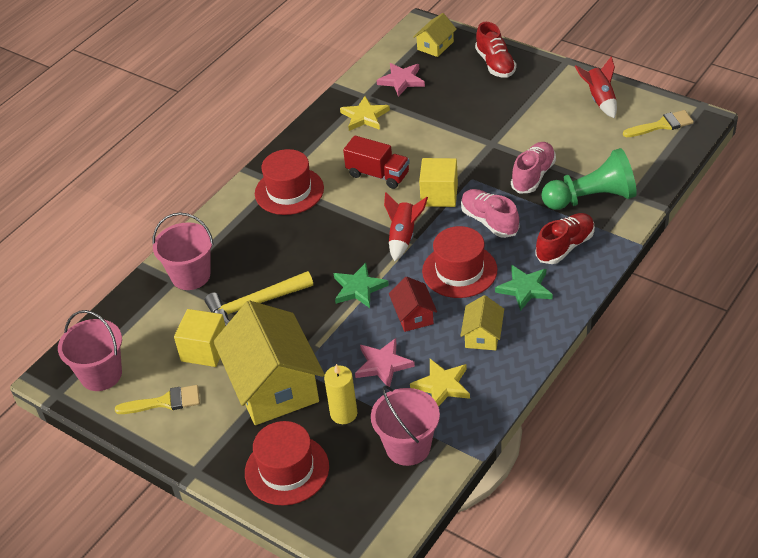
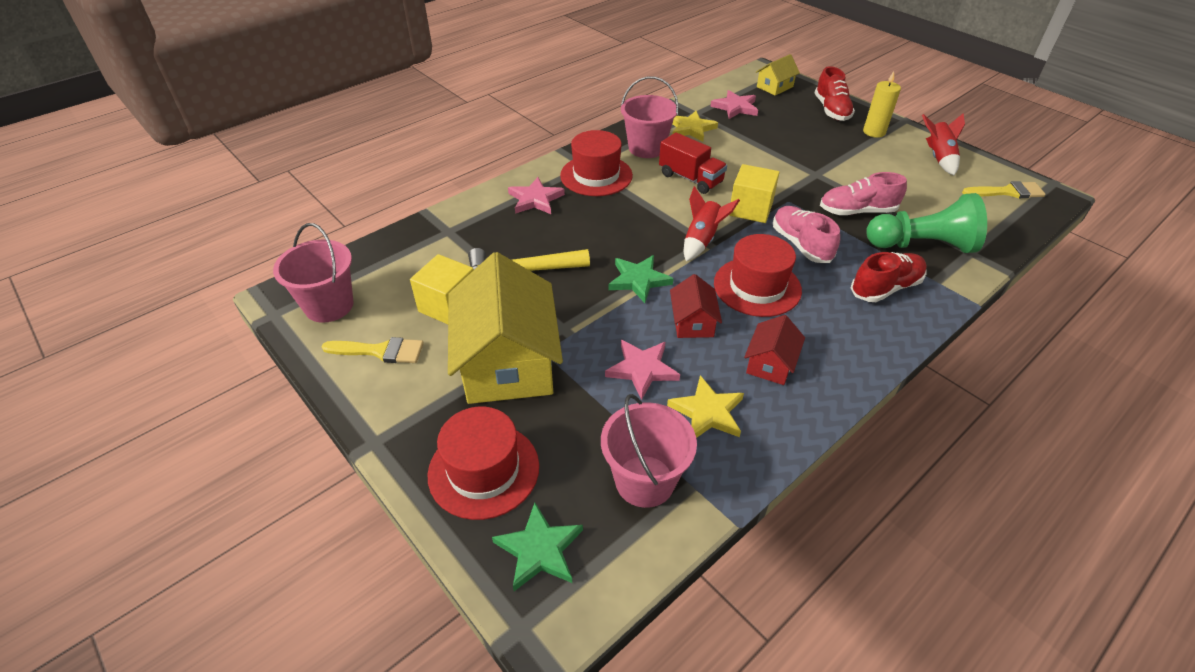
camera: 10 degrees right, 0 degrees up
(191, 276) = (467, 230): pink bucket -> pink bucket (646, 148)
(241, 230) = (535, 199): none -> pink star
(343, 413) = (577, 416): yellow candle -> yellow candle (874, 132)
(482, 335) = (770, 363): yellow house -> red house
(525, 289) = (831, 322): green star -> green star (539, 549)
(533, 176) = (857, 211): pink shoe -> pink shoe turned 135 degrees counterclockwise

